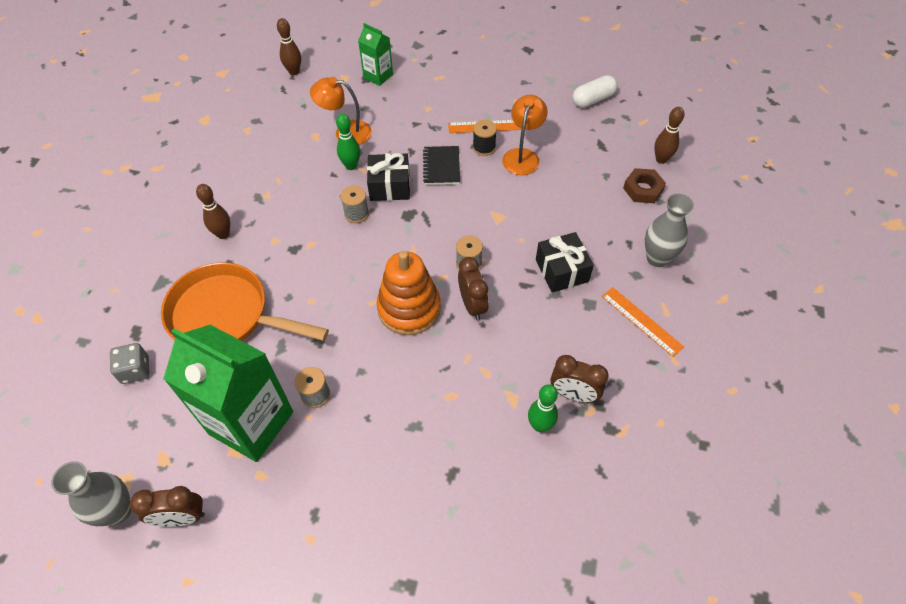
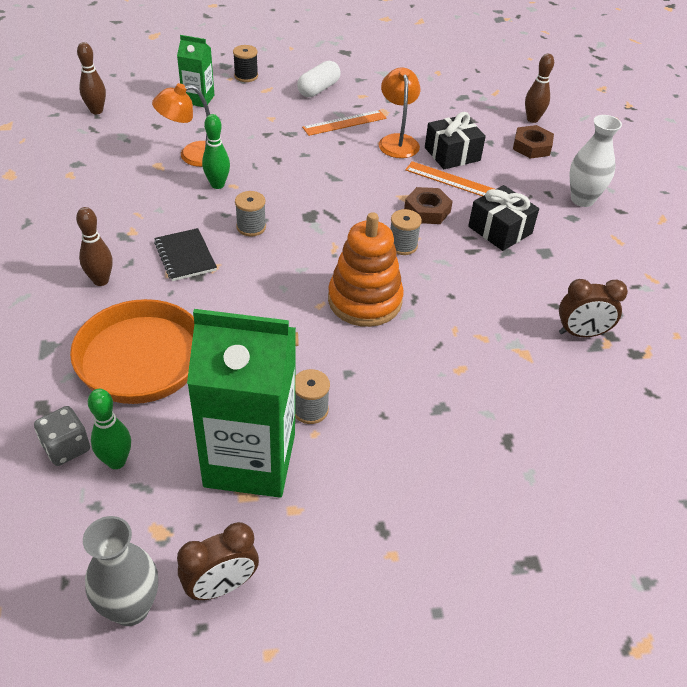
camera: 25 degrees left, 10 degrees down
(389, 186) = (273, 194): black gift -> black gift (452, 154)
(441, 167) = (319, 166): black notebook -> black notebook (185, 256)
(472, 305) = (430, 281): brown clock -> none
(484, 147) = (353, 141): black spool -> black spool (246, 76)
(509, 234) = (427, 210): none -> brown nut
(540, 425) = (567, 370): green bowling pin -> green bowling pin (116, 461)
(593, 99) = (436, 82): white capsule -> white capsule (318, 89)
(642, 321) = (603, 254): orange ruler -> orange ruler (450, 180)
(657, 258) = (582, 199): grey vase -> white vase

